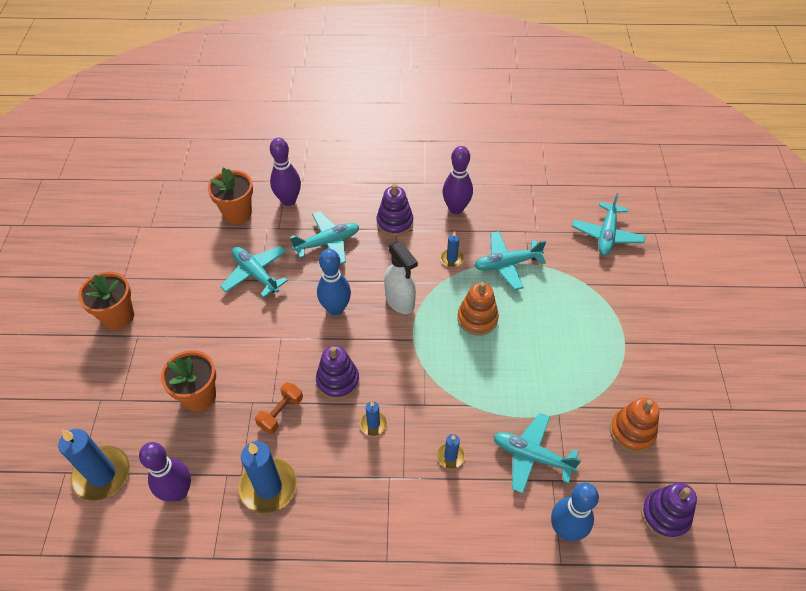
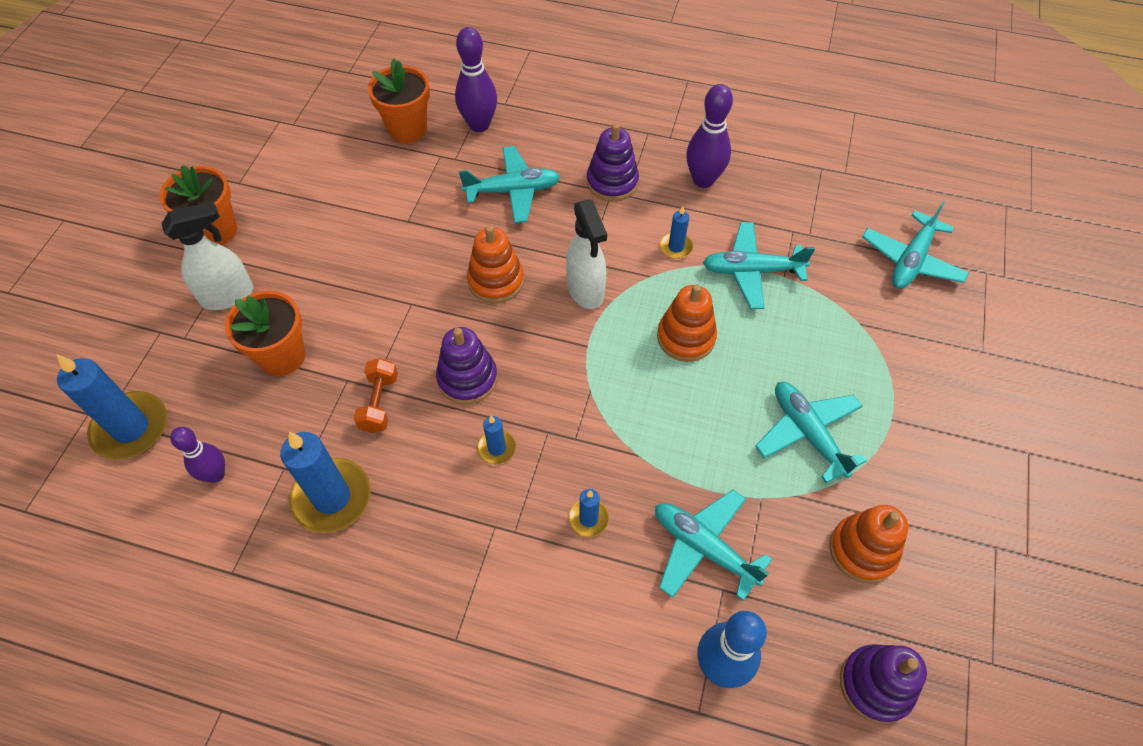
camera: 15 degrees right, 5 degrees up
(144, 362) = (228, 296): none -> white spray bottle
(178, 492) = (216, 474): purple bowling pin -> purple bowling pin, size x0.67
(256, 274) = (405, 213): turquoise plane -> turquoise plane (807, 433)
(281, 413) = (379, 403): orange dumbbell -> orange dumbbell turned 45 degrees counterclockwise
(336, 308) = (496, 281): blue bowling pin -> orange stacking toy

